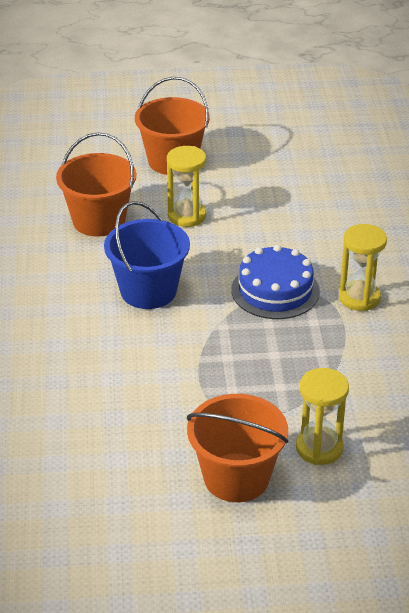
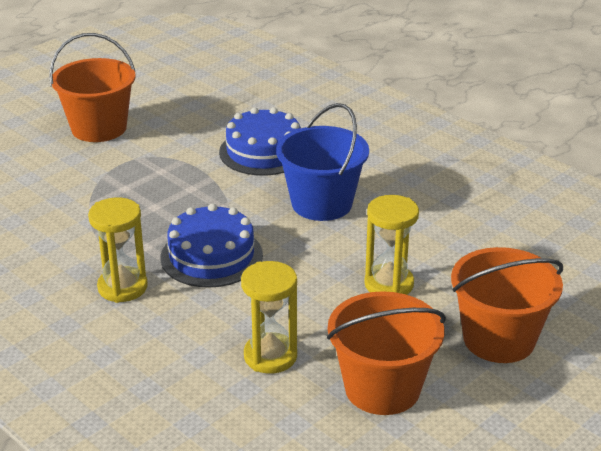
camera: 140 degrees right, 5 degrees down
(99, 221) = (459, 238): orange bucket -> orange bucket (382, 388)
(126, 363) = (263, 151): none -> blue cake
(319, 448) = (53, 166): yellow hourglass -> yellow hourglass (270, 356)

